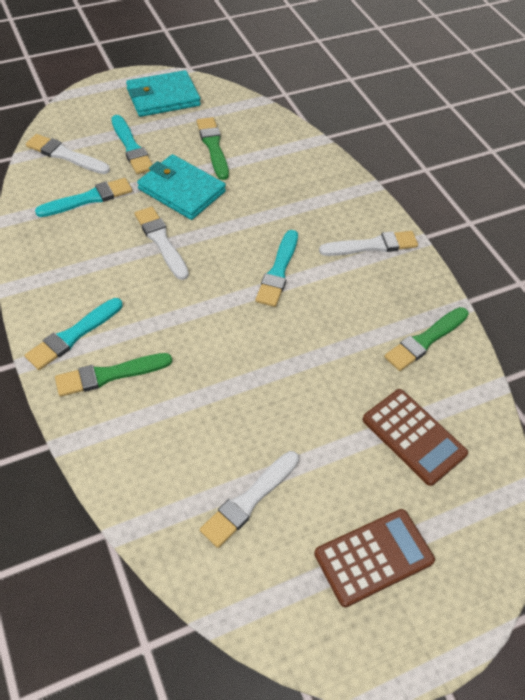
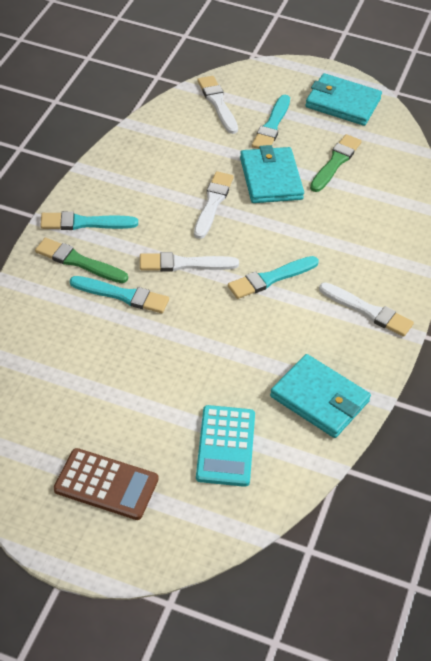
camera: 45 degrees right, 5 degrees down
(88, 199) = (197, 143): turquoise brush -> turquoise brush (122, 295)
(249, 500) = (73, 394): white brush -> white brush (184, 264)
(413, 437) = (225, 446): brown calculator -> turquoise calculator
(425, 340) = (319, 399): green brush -> turquoise wallet

